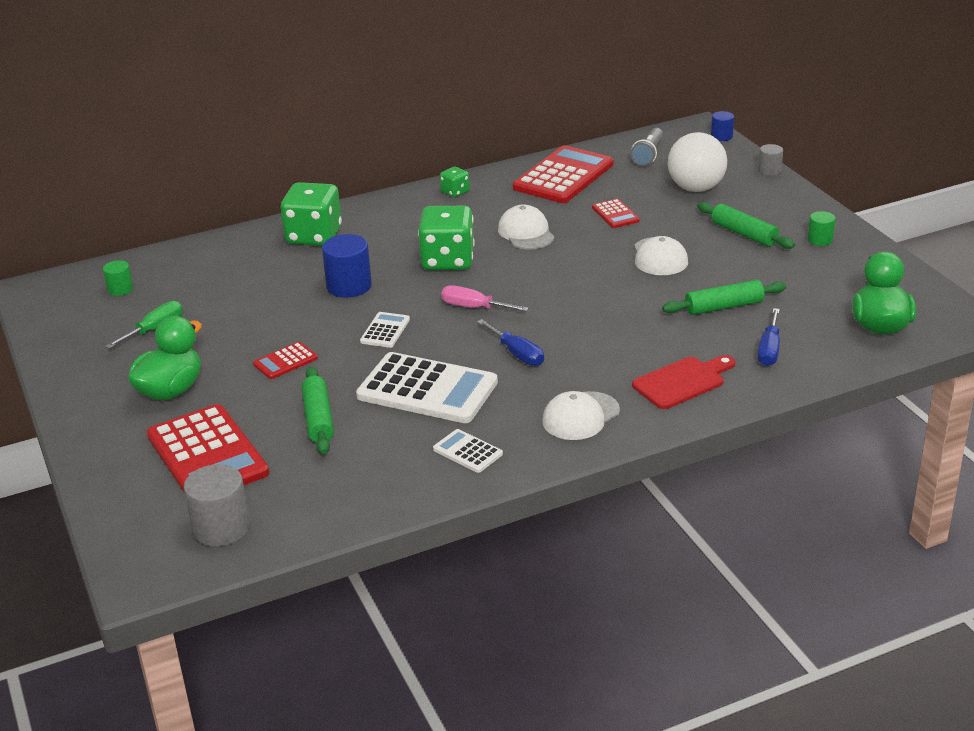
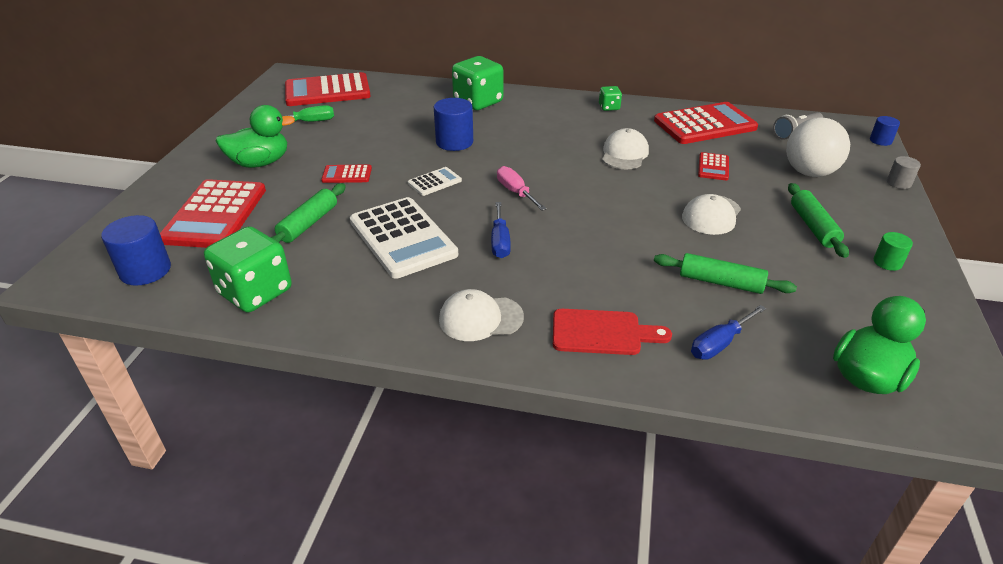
camera: 35 degrees right, 5 degrees up
(120, 289) = (327, 91): green cylinder -> red calculator
(221, 528) = (145, 270): grey cylinder -> blue cylinder
(448, 260) = (542, 151): green dice -> green dice (255, 292)
(467, 452) = (362, 302): white calculator -> none

